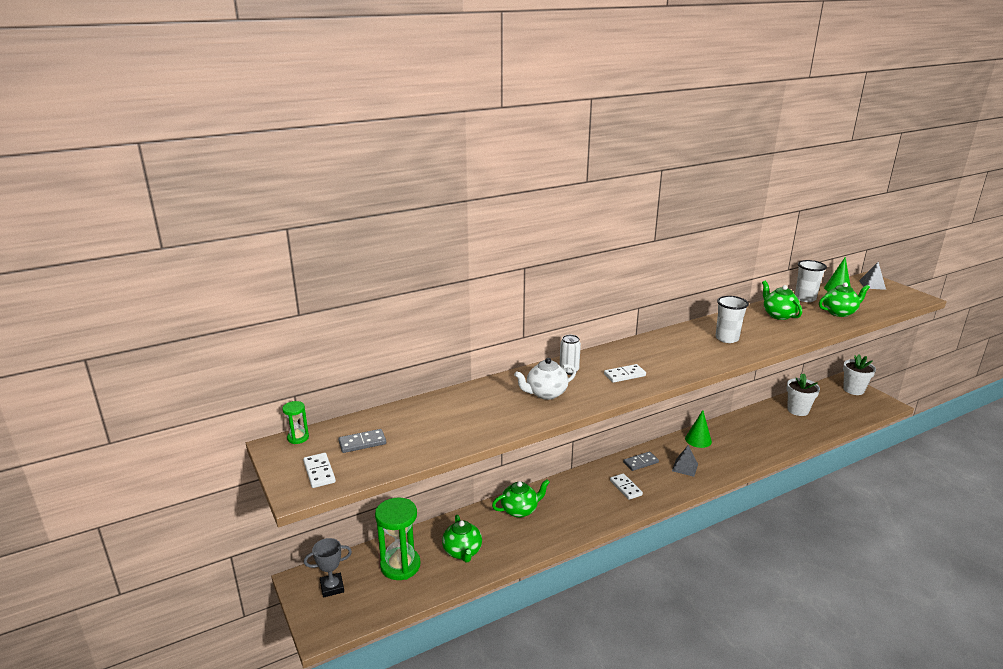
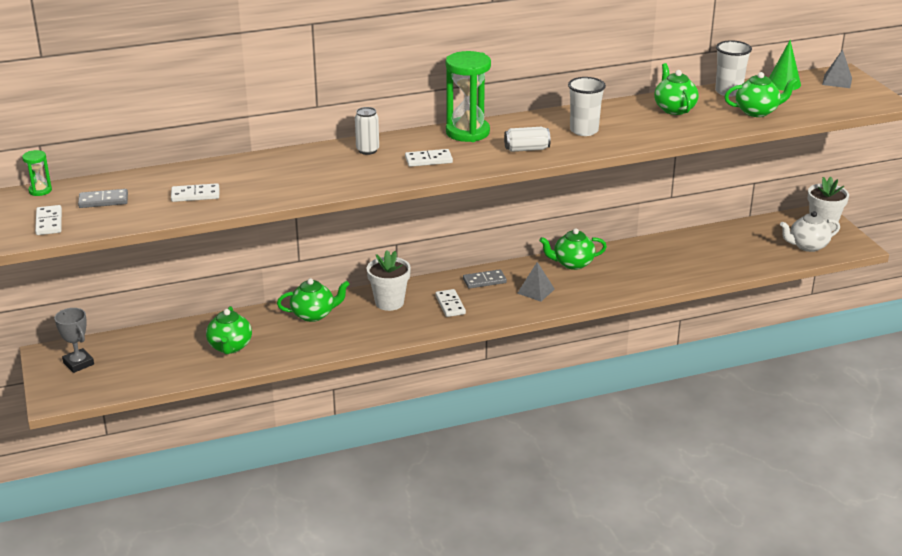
camera: 10 degrees right, 5 degrees up
(332, 587) = (78, 363): grey trophy -> grey trophy turned 60 degrees clockwise
(400, 566) = (157, 352): green hourglass -> green hourglass (467, 132)
(444, 428) = (195, 195): none -> white domino
(545, 393) = (325, 171): white teapot -> white teapot (807, 246)
(695, 358) = (526, 149): none -> white can
(698, 440) = (572, 263): green cone -> green teapot
(798, 410) = (727, 242): white flower pot -> white flower pot (389, 302)

